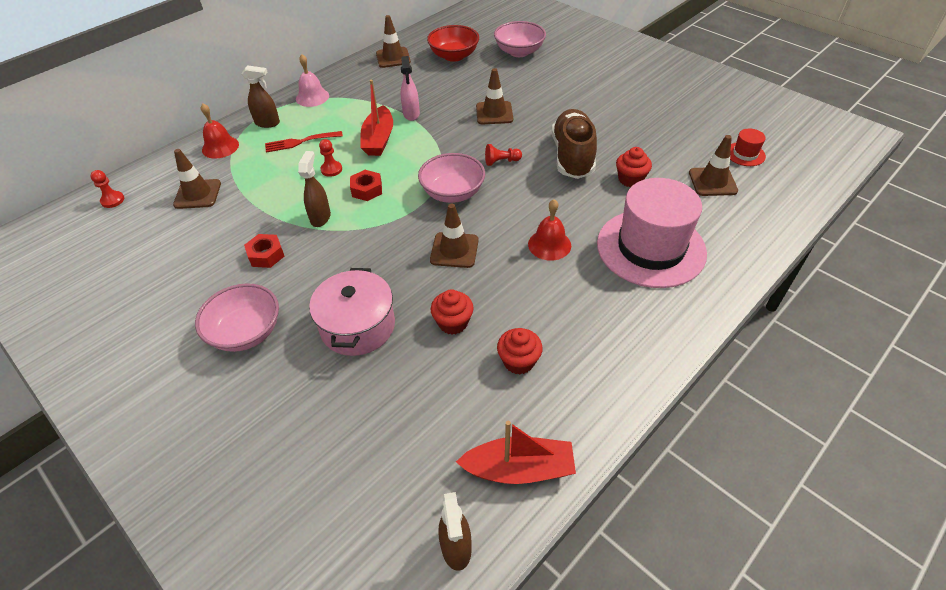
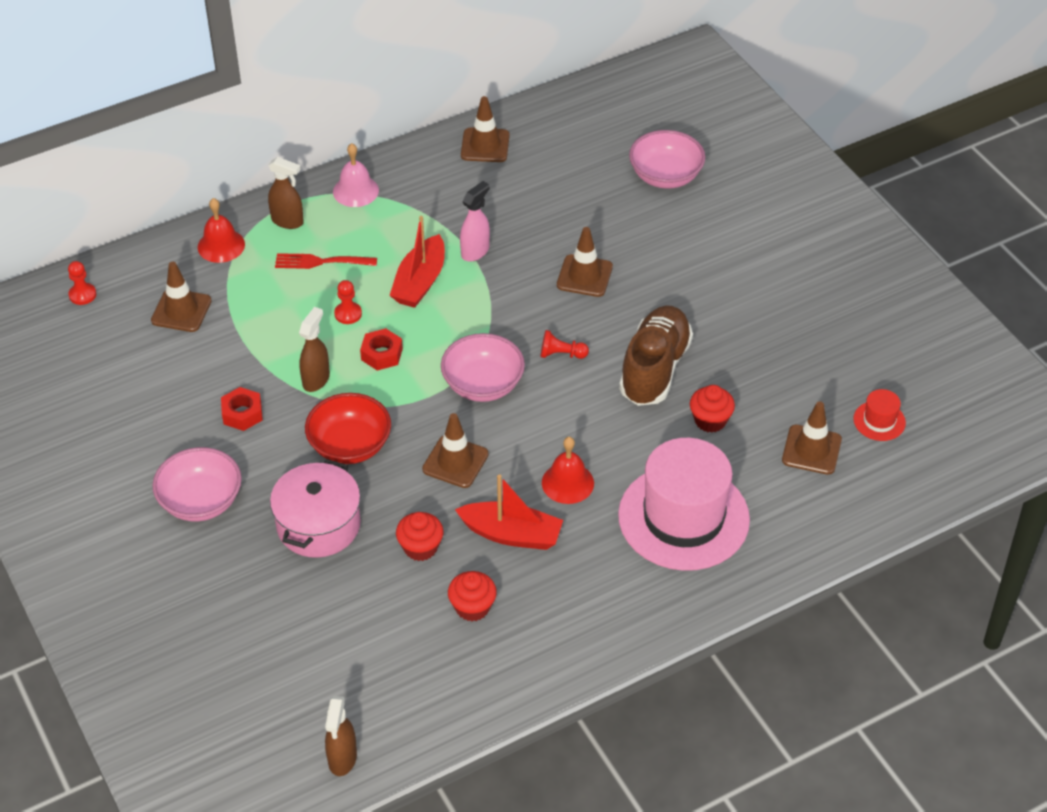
camera: 15 degrees right, 0 degrees up
(411, 114) = (475, 251): pink spray bottle -> pink spray bottle turned 150 degrees counterclockwise
(454, 56) = (570, 162): red bowl -> red bowl (350, 445)
(519, 469) = (427, 709): red boat -> red boat (511, 534)

